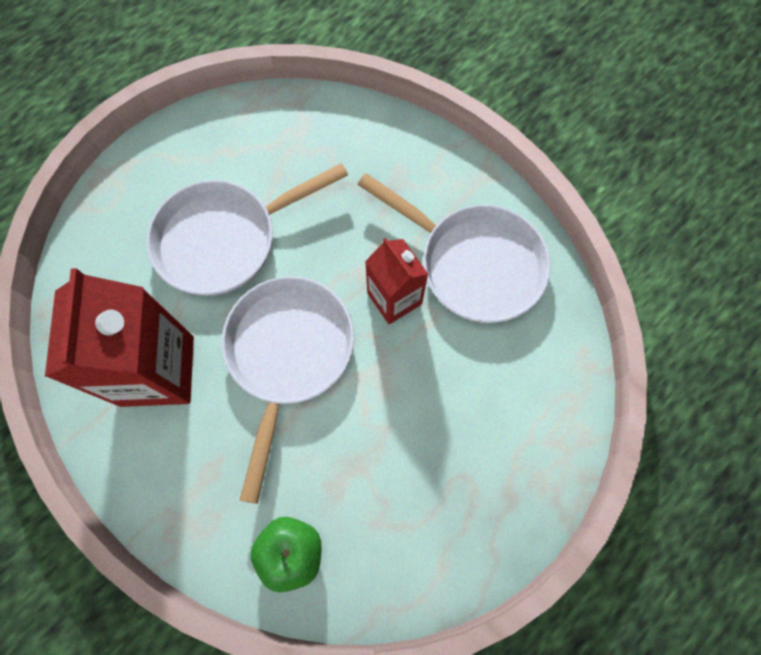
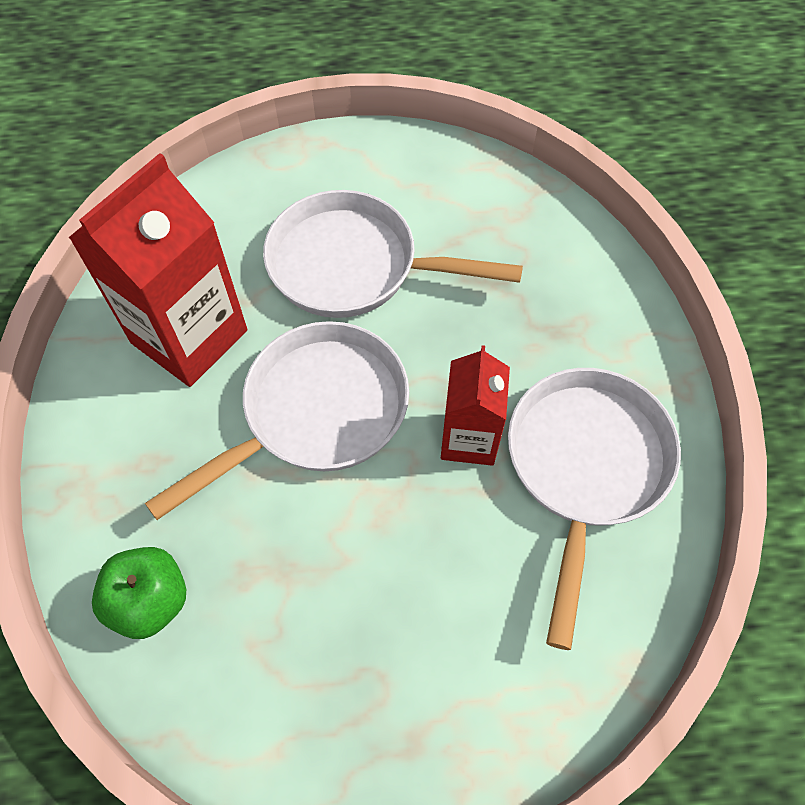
camera: 40 degrees right, 10 degrees down
(473, 264) = (585, 467): white pan -> white pan turned 150 degrees counterclockwise

